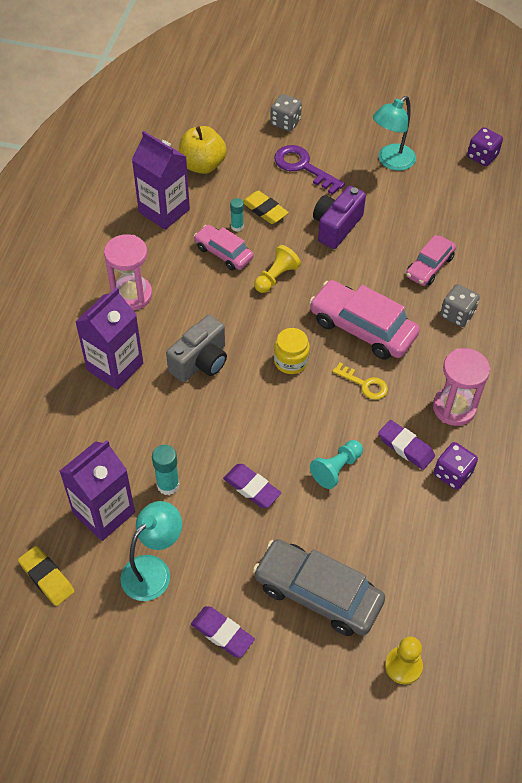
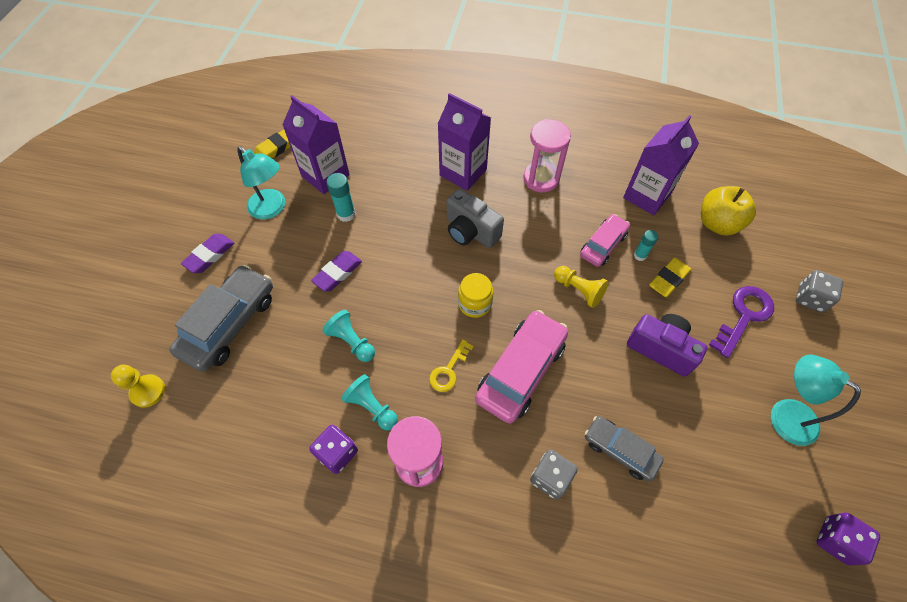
camera: 90 degrees right, 5 degrees up
(405, 447) = (372, 407): purple eraser -> turquoise pawn
(429, 266) = (620, 450): pink car -> grey car

